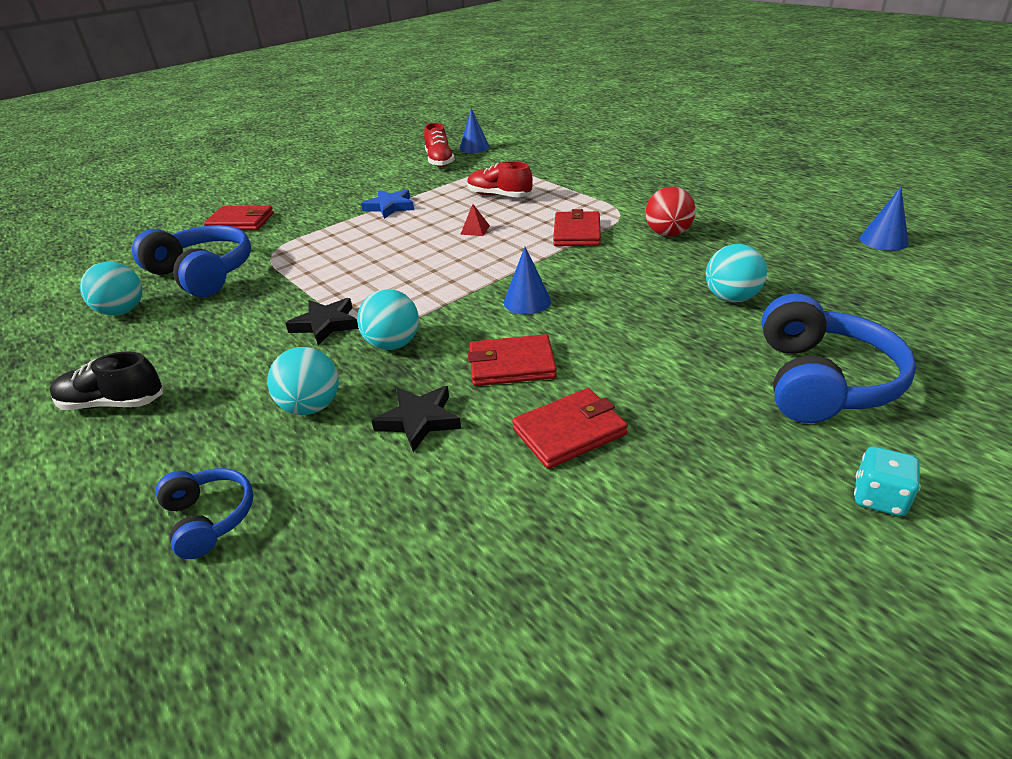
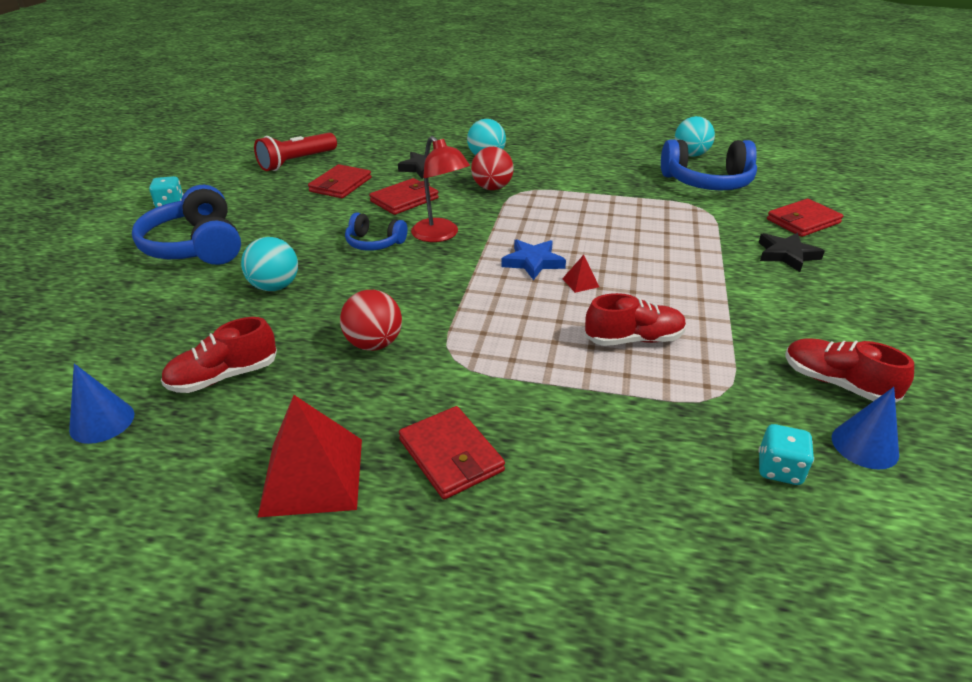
camera: 140 degrees right, 0 degrees up
(113, 403) = (583, 133): black shoe -> none
(209, 518) = (463, 127): blue headphones -> blue headphones (374, 243)
(325, 324) = (553, 184): black star -> black star (786, 255)
(390, 207) = (717, 281): blue star -> blue star (533, 262)
(393, 344) = (492, 188): turquoise ball -> red ball
(521, 150) = (779, 469): none -> turquoise dice
(527, 301) = (440, 235): blue cone -> red lamp
(577, 232) = (474, 313): red wallet -> red wallet (451, 455)
(602, 543) = (297, 162): none -> red flashlight
(742, 191) = (313, 476): none -> red pyramid
(791, 243) = (224, 376): none -> red shoe

